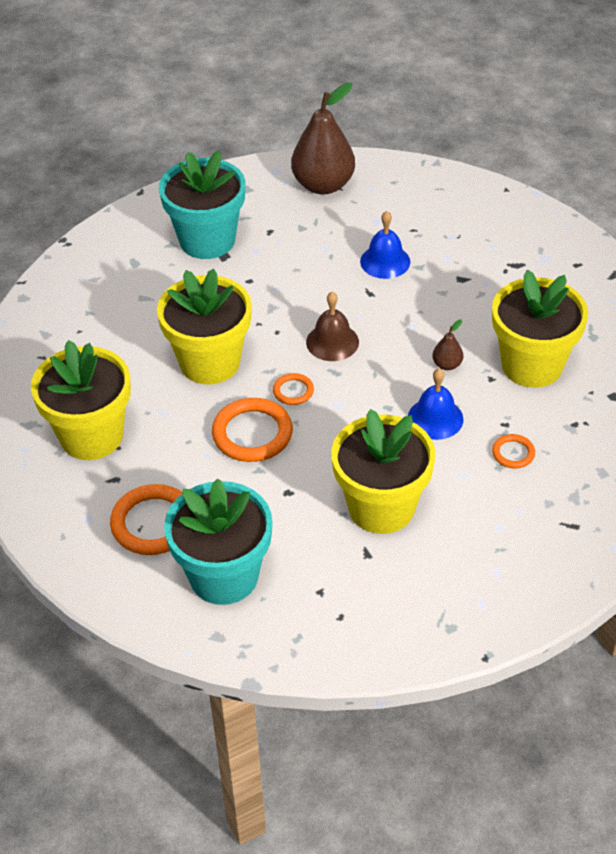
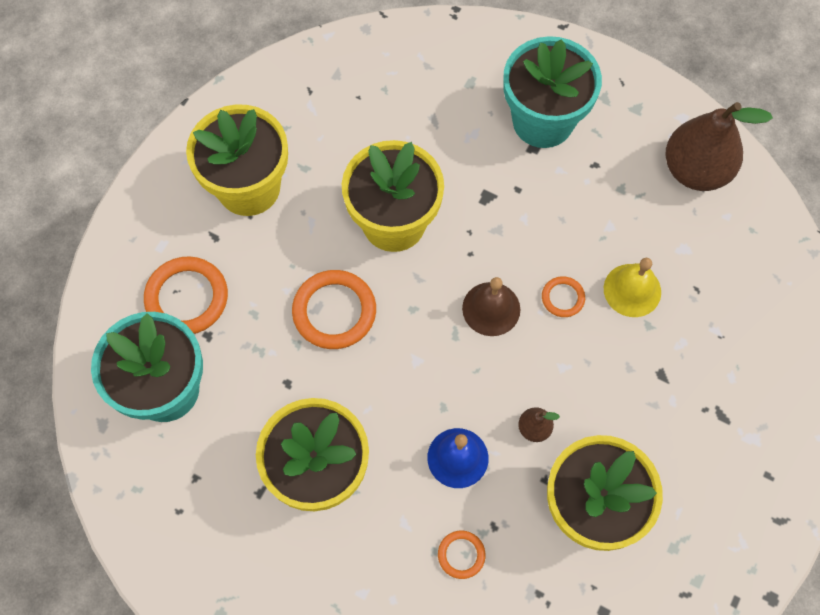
camera: 55 degrees right, 20 degrees up
(293, 391) = (407, 313): orange ring -> orange ring (563, 298)
(385, 261) = (632, 290): blue bell -> yellow bell

